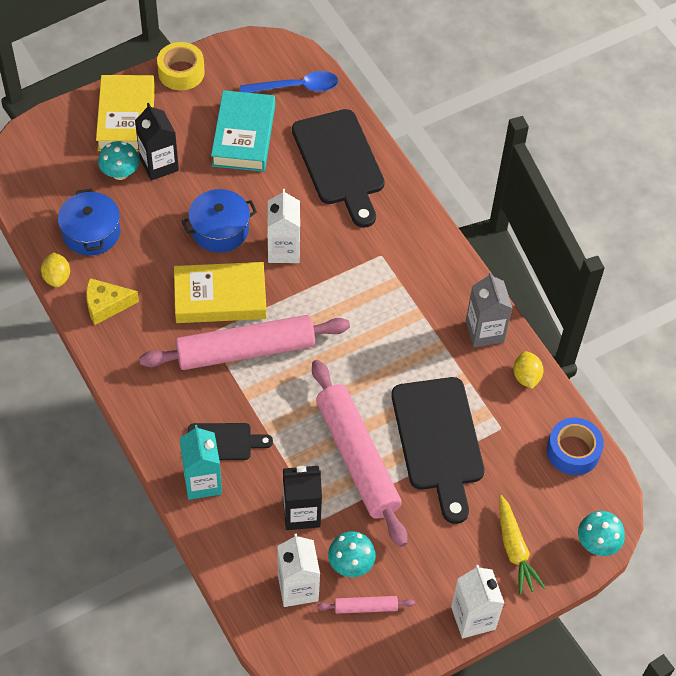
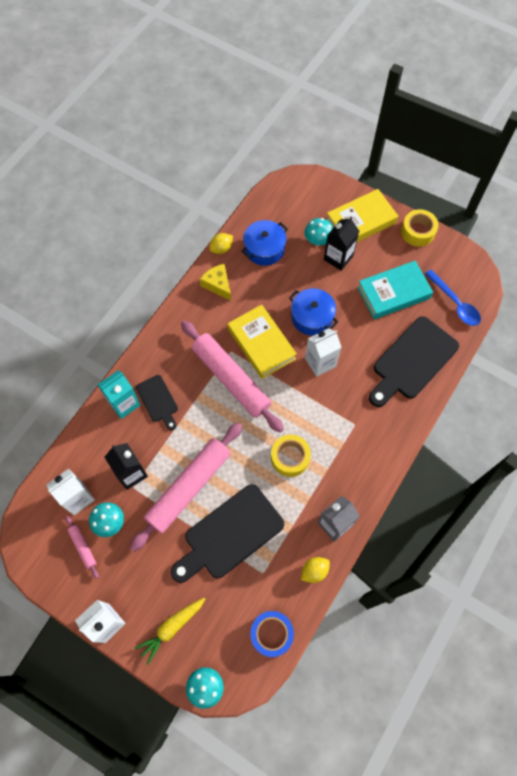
camera: 65 degrees right, 10 degrees up
(382, 337) = (290, 457): none -> yellow tape

